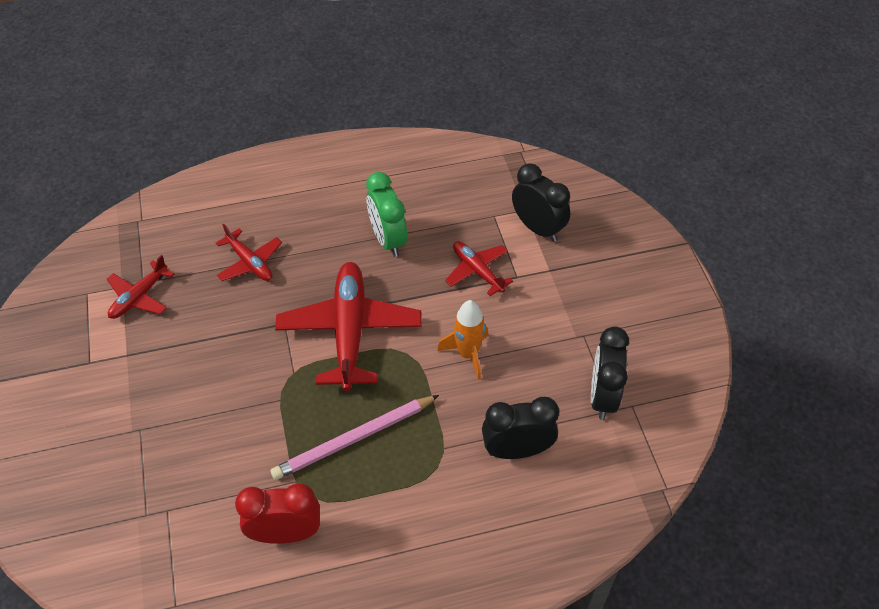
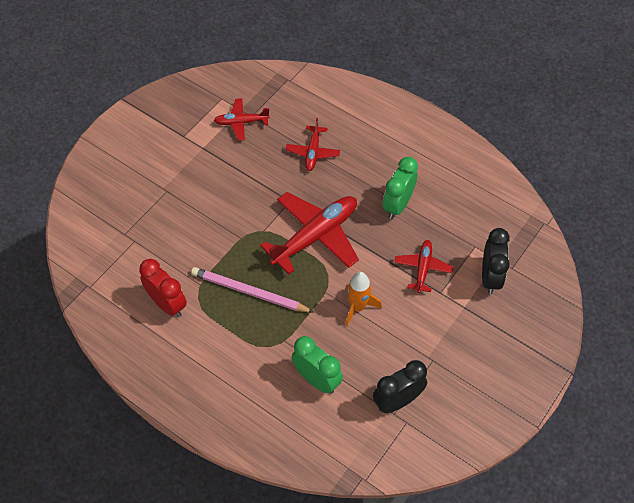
camera: 50 degrees right, 5 degrees up
(517, 450) = (317, 379): black clock -> green clock

